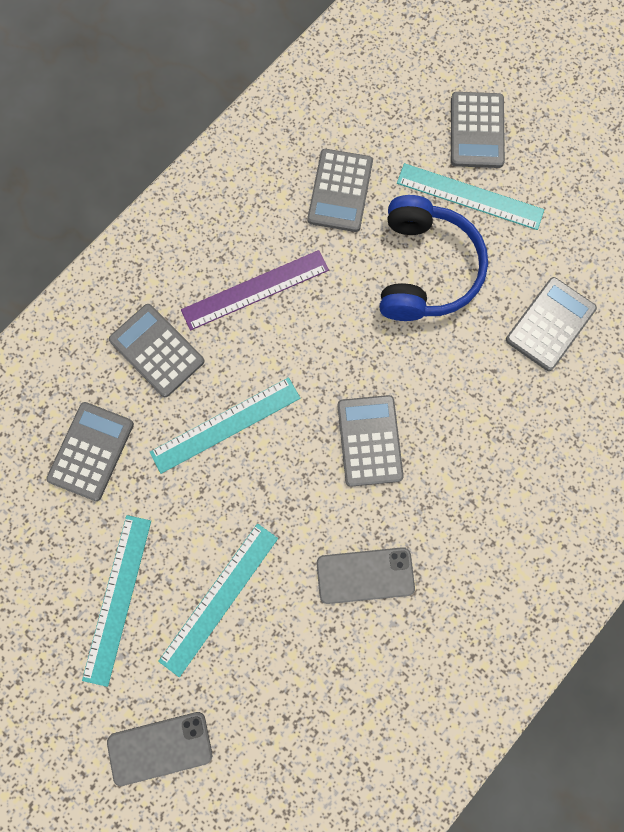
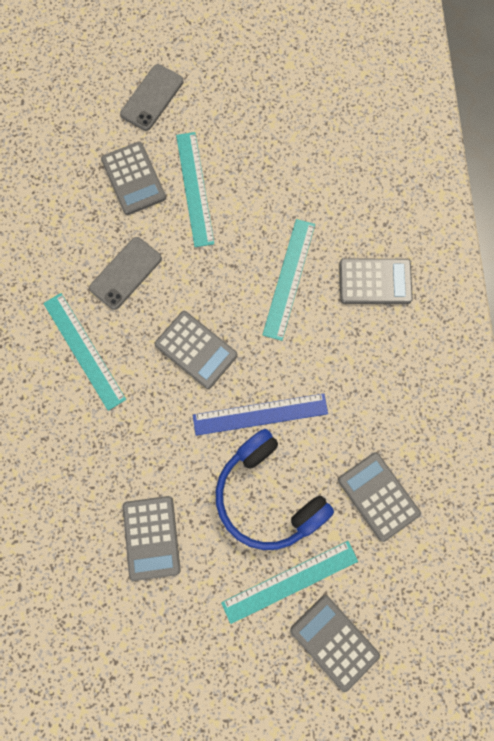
camera: 135 degrees right, 0 degrees up
(91, 451) = (347, 194): grey calculator -> grey calculator (133, 179)
(117, 599) = (248, 140): turquoise ruler -> turquoise ruler (84, 350)
(255, 290) = (359, 374): purple ruler -> none
(369, 335) = (260, 414): none -> blue ruler

